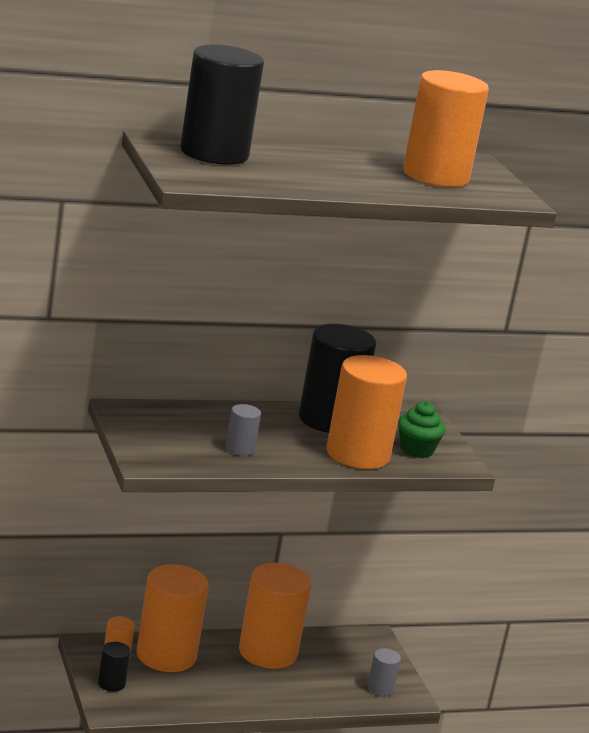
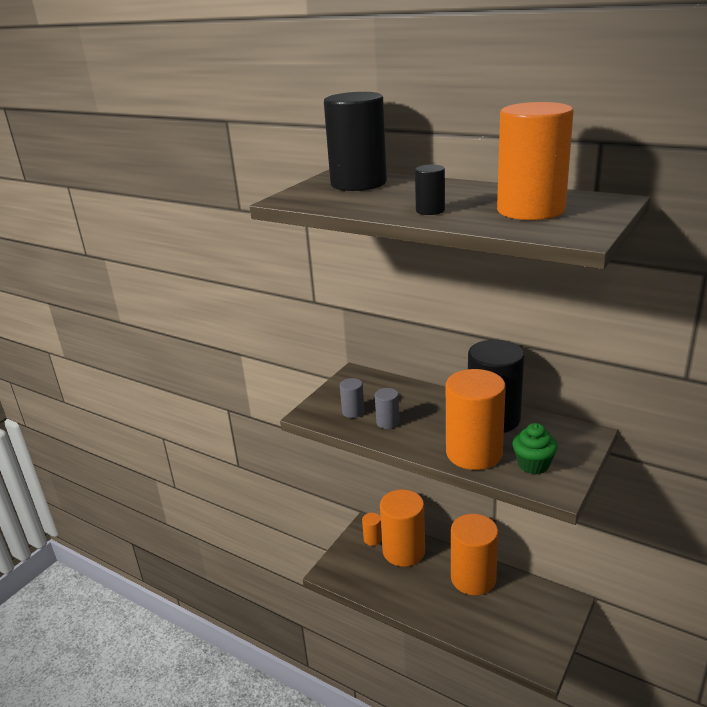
camera: 55 degrees right, 5 degrees up
(111, 683) = (349, 555): black cylinder -> black cylinder (430, 210)
(380, 689) = (525, 646): grey cylinder -> grey cylinder (353, 412)

